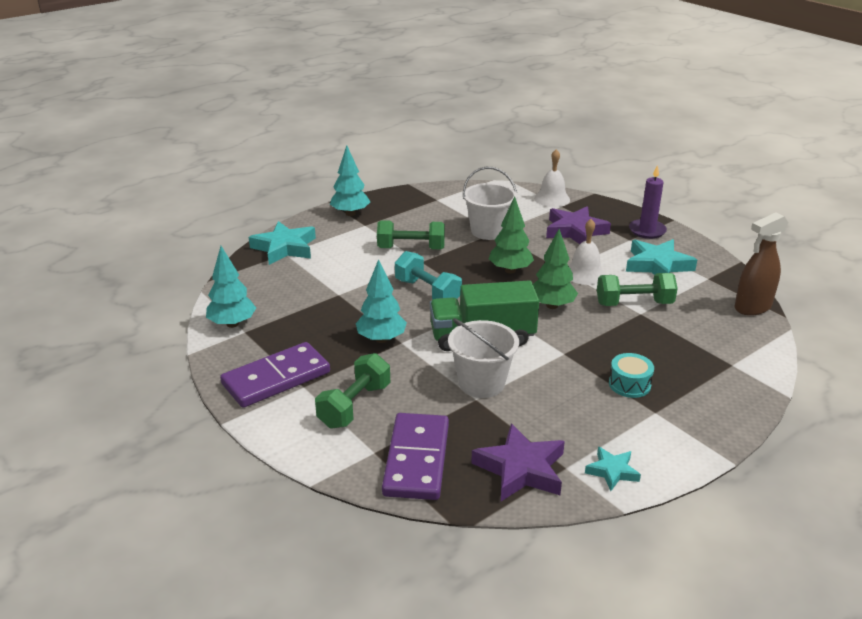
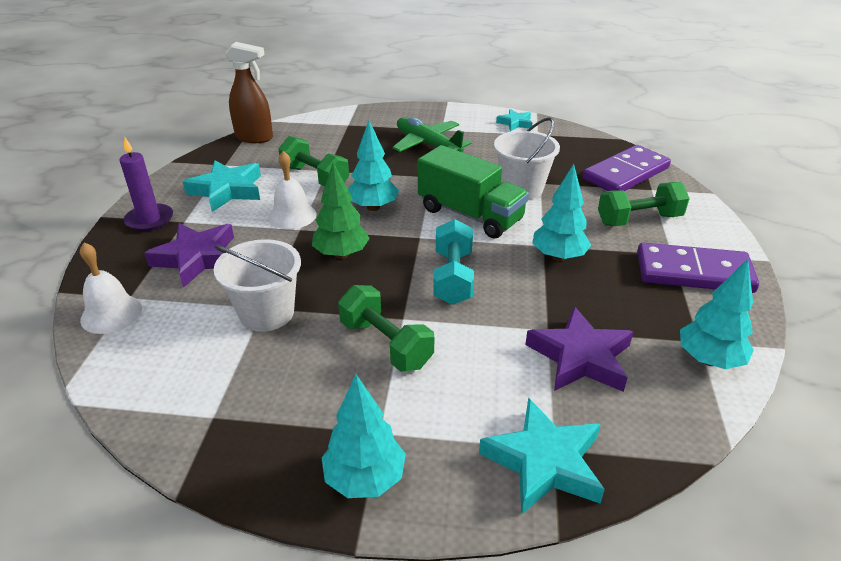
camera: 135 degrees left, 5 degrees up
(521, 469) = (565, 144): purple star -> purple star (580, 357)
(552, 305) = (373, 207): green tree -> turquoise tree
(629, 384) = (427, 144): turquoise drum -> green plane

